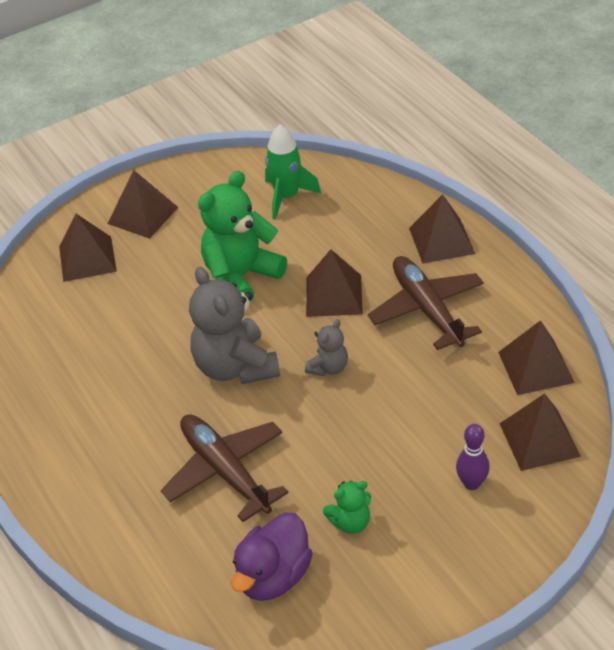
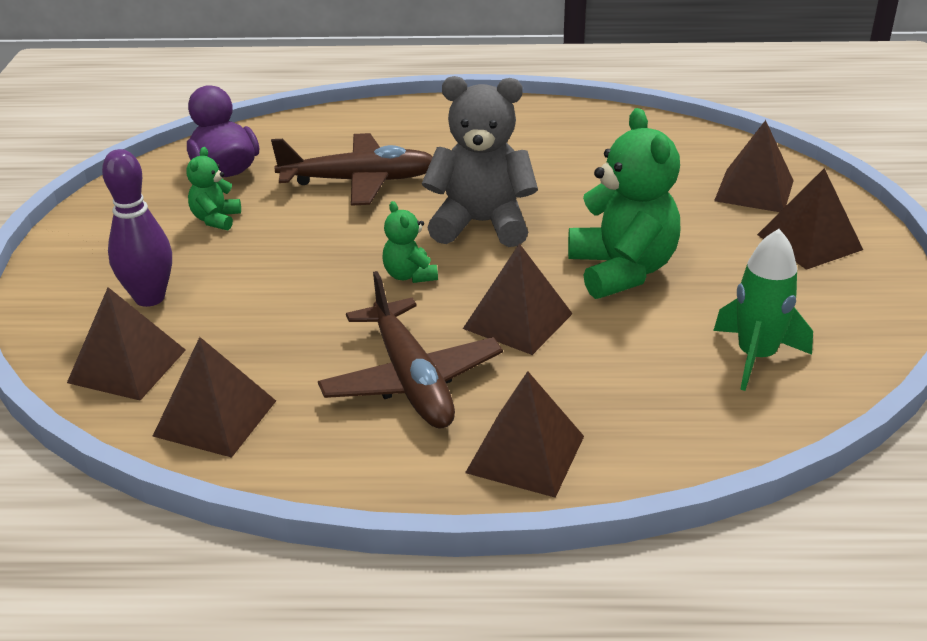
camera: 120 degrees right, 10 degrees down
(328, 367) = (409, 275): grey teddy bear -> green teddy bear
(427, 309) = (410, 379): brown plane -> brown plane turned 60 degrees clockwise
(471, 483) = (150, 298): purple bowling pin -> purple bowling pin, size x1.51

